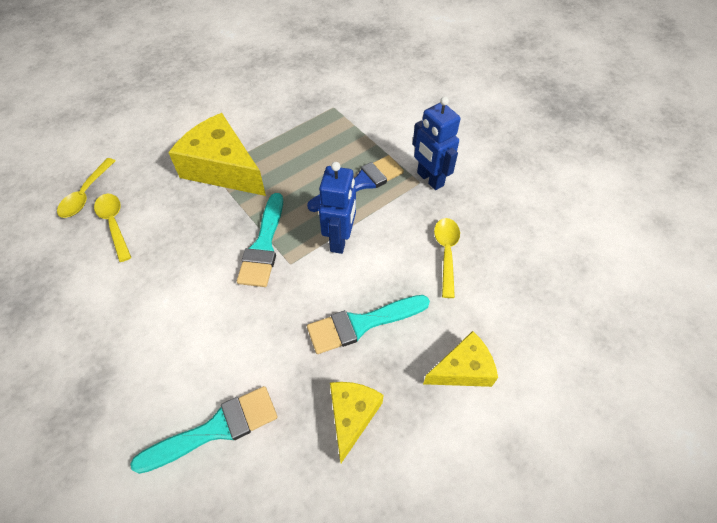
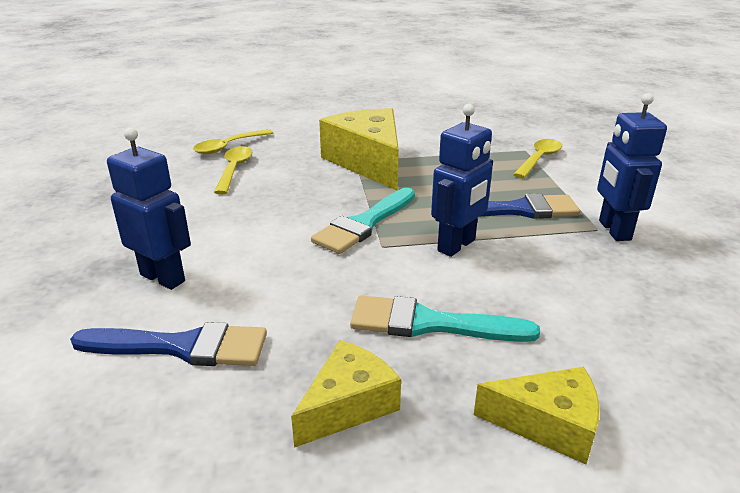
camera: 30 degrees right, 25 degrees down
(150, 374) = (163, 278): none -> blue robot
(216, 429) = (182, 347): turquoise brush -> blue brush
(446, 253) = (596, 299): yellow spoon -> yellow spoon (539, 159)

